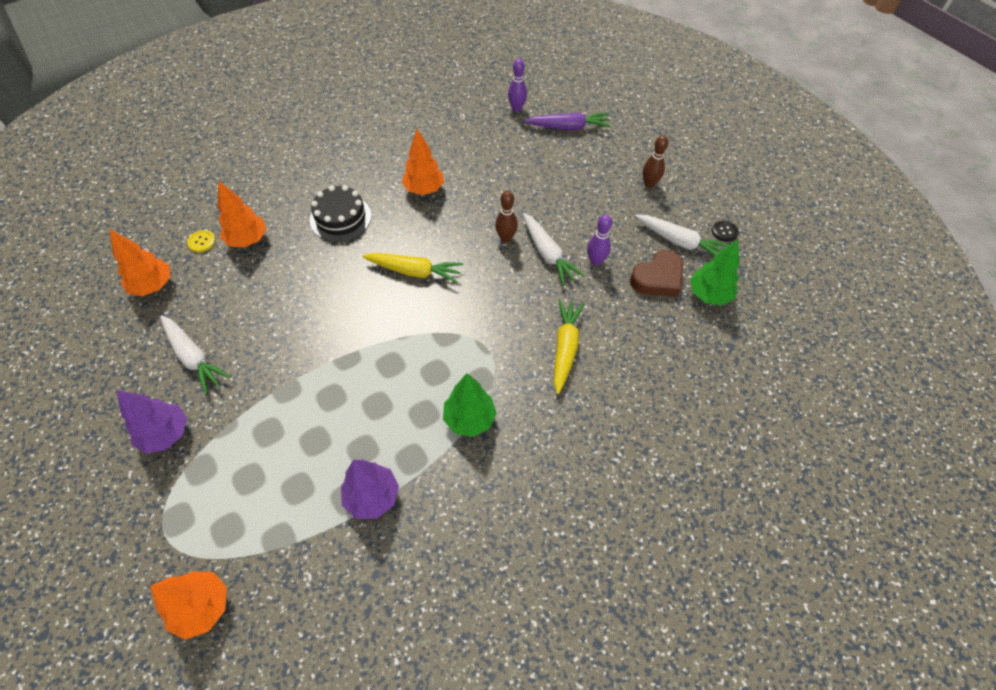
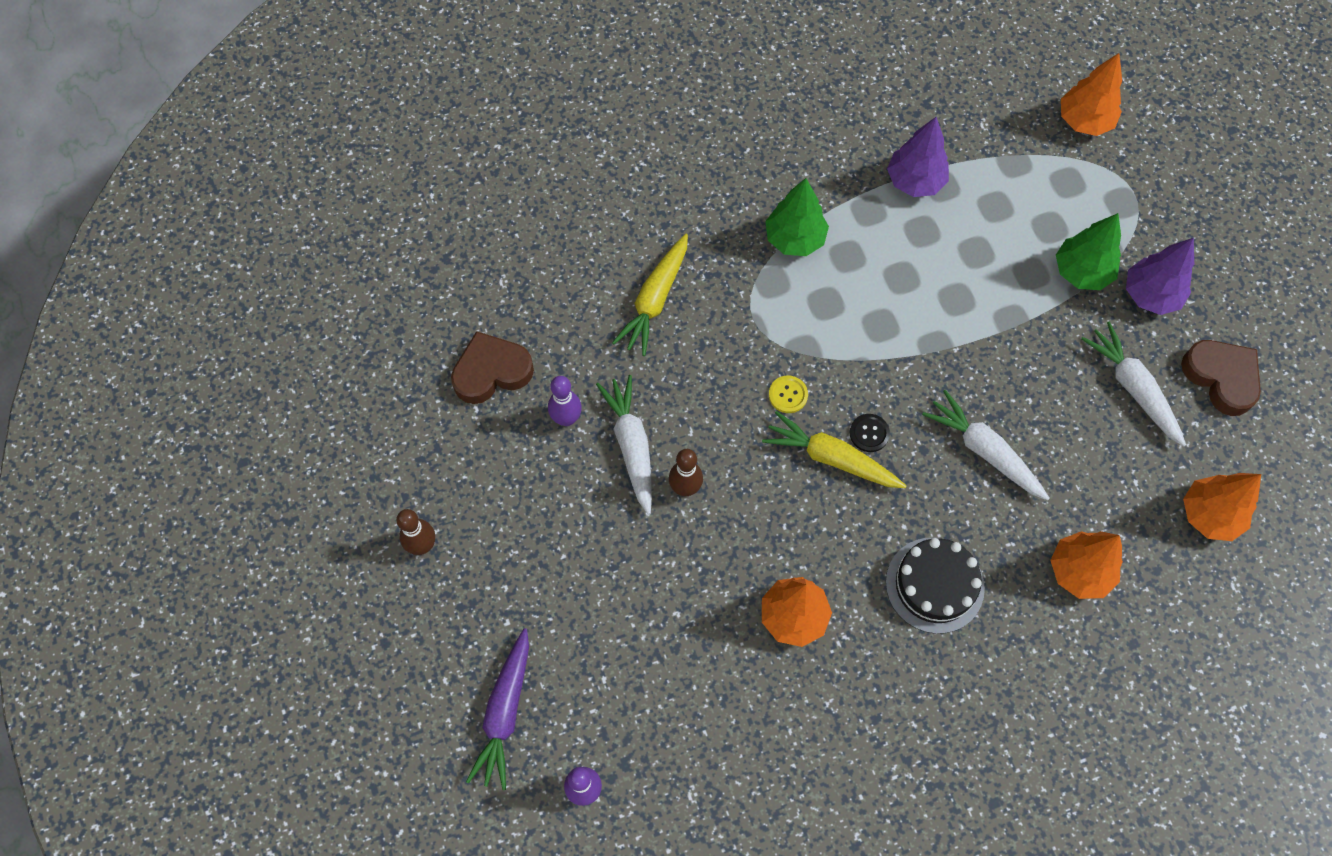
camera: 165 degrees left, 10 degrees up
(121, 379) = (1221, 378): none -> brown heart
(202, 242) = (1150, 583): yellow button -> yellow button (788, 395)
(568, 127) = (505, 713): purple carrot -> purple carrot turned 90 degrees counterclockwise
(680, 242) = (430, 424): white carrot -> white carrot (984, 451)
(709, 295) = (435, 332): green tree -> green tree (1081, 272)
(724, 232) = (354, 427): black button -> black button (869, 433)

